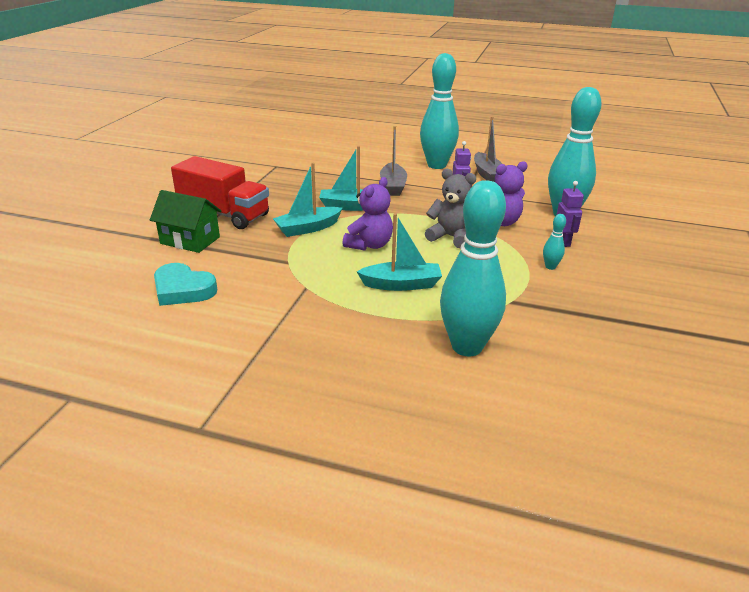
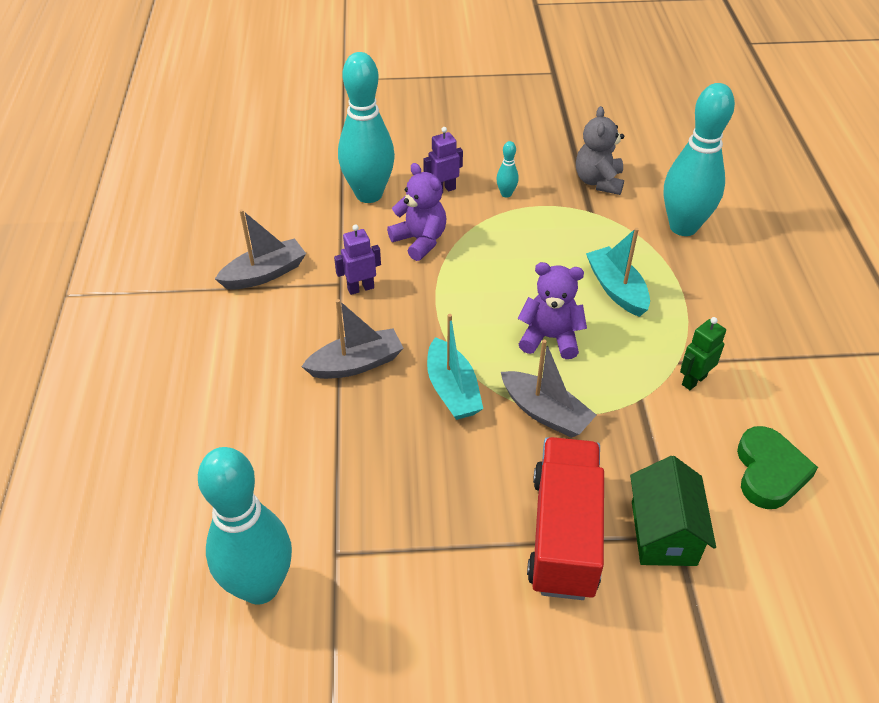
camera: 110 degrees left, 15 degrees up
(183, 289) = (769, 472): turquoise heart -> green heart
(284, 287) = (693, 380): none -> green robot
(308, 228) = (545, 413): turquoise boat -> grey boat
(436, 165) = (248, 334): turquoise bowling pin -> turquoise bowling pin (260, 586)
(451, 237) = (485, 274): grey teddy bear -> grey teddy bear (598, 181)

